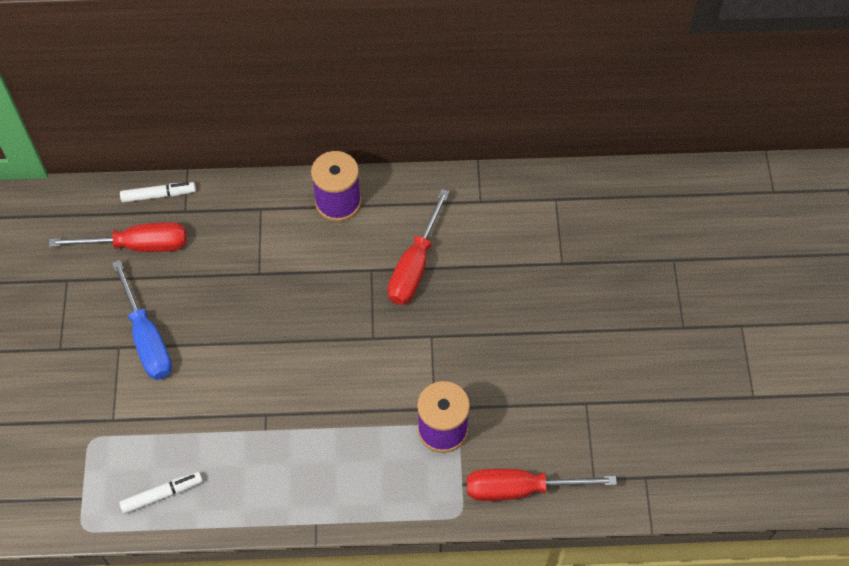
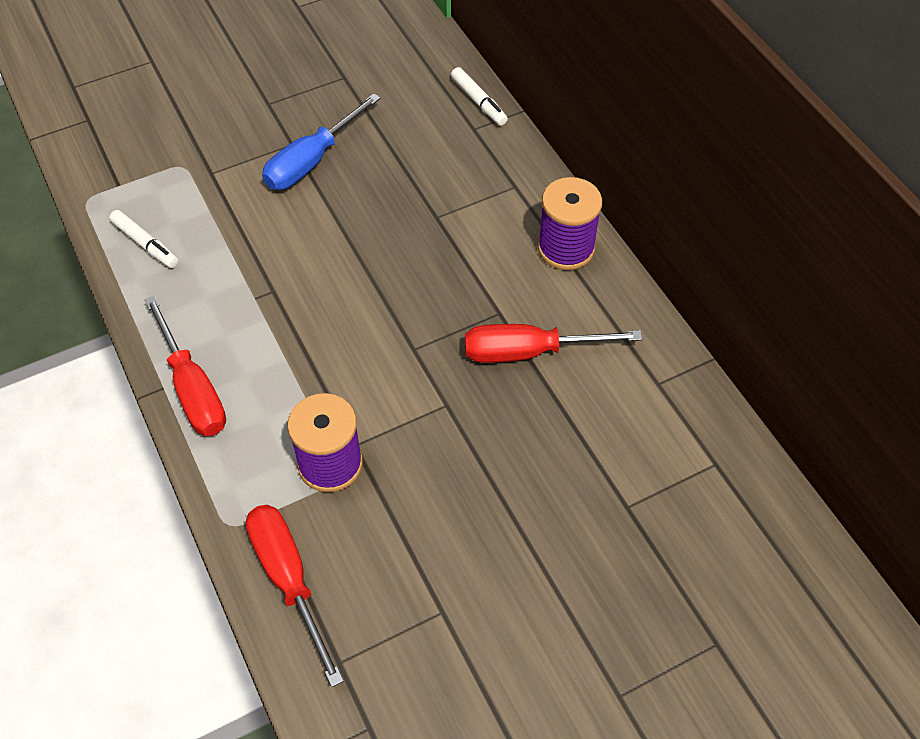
camera: 65 degrees right, 5 degrees down
(138, 245) = (412, 110): red screwdriver -> red screwdriver (193, 388)

